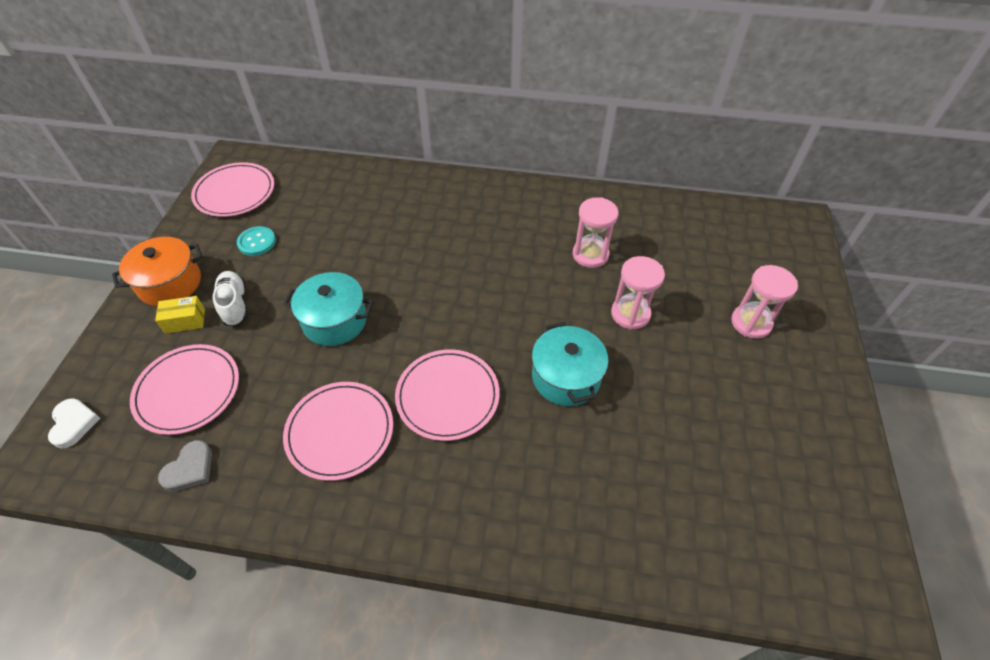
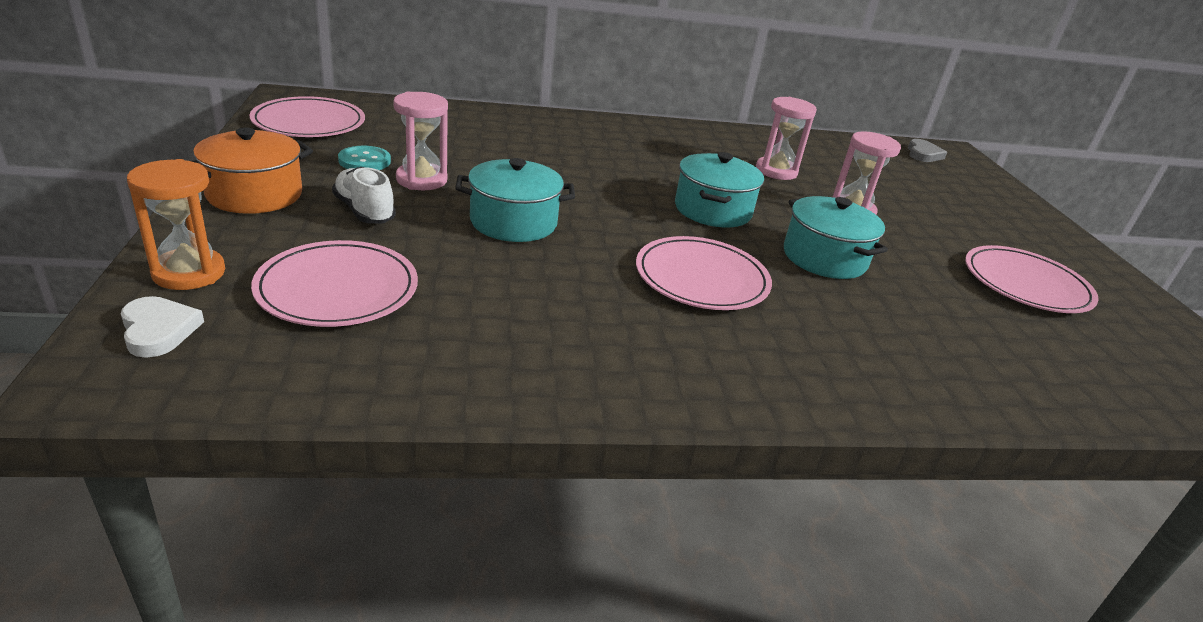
camera: 20 degrees left, 20 degrees down
(106, 368) = (189, 273): none -> orange hourglass
(185, 321) = (297, 226): yellow box -> none
(190, 469) = (385, 363): grey heart -> grey heart (923, 154)
(340, 431) = (585, 315): pink plate -> pink plate (1026, 284)
(502, 309) = (712, 210): none -> turquoise pot
(751, 323) = (972, 215): pink hourglass -> pink hourglass (421, 180)

